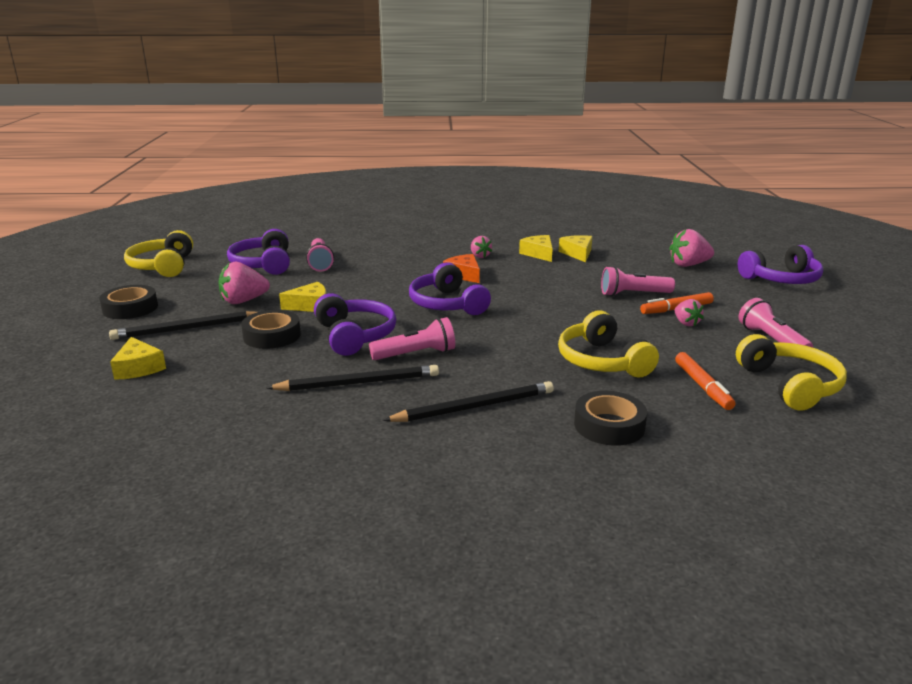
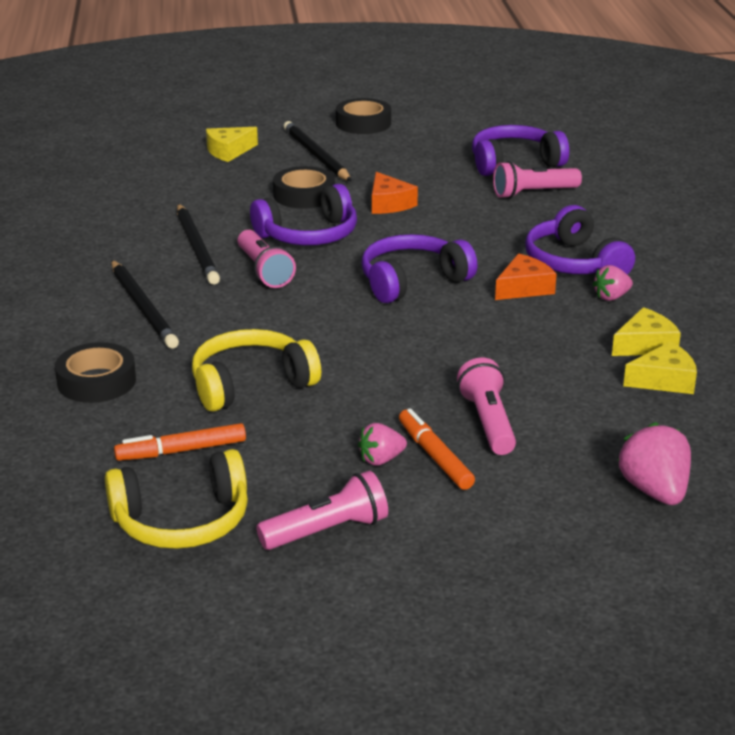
camera: 85 degrees right, 5 degrees up
(163, 266) = (487, 115): yellow headphones -> none
(243, 301) = (394, 169): pink strawberry -> none
(310, 306) = (389, 204): yellow cheese -> orange cheese
(781, 279) = (616, 594): purple headphones -> purple headphones (574, 263)

